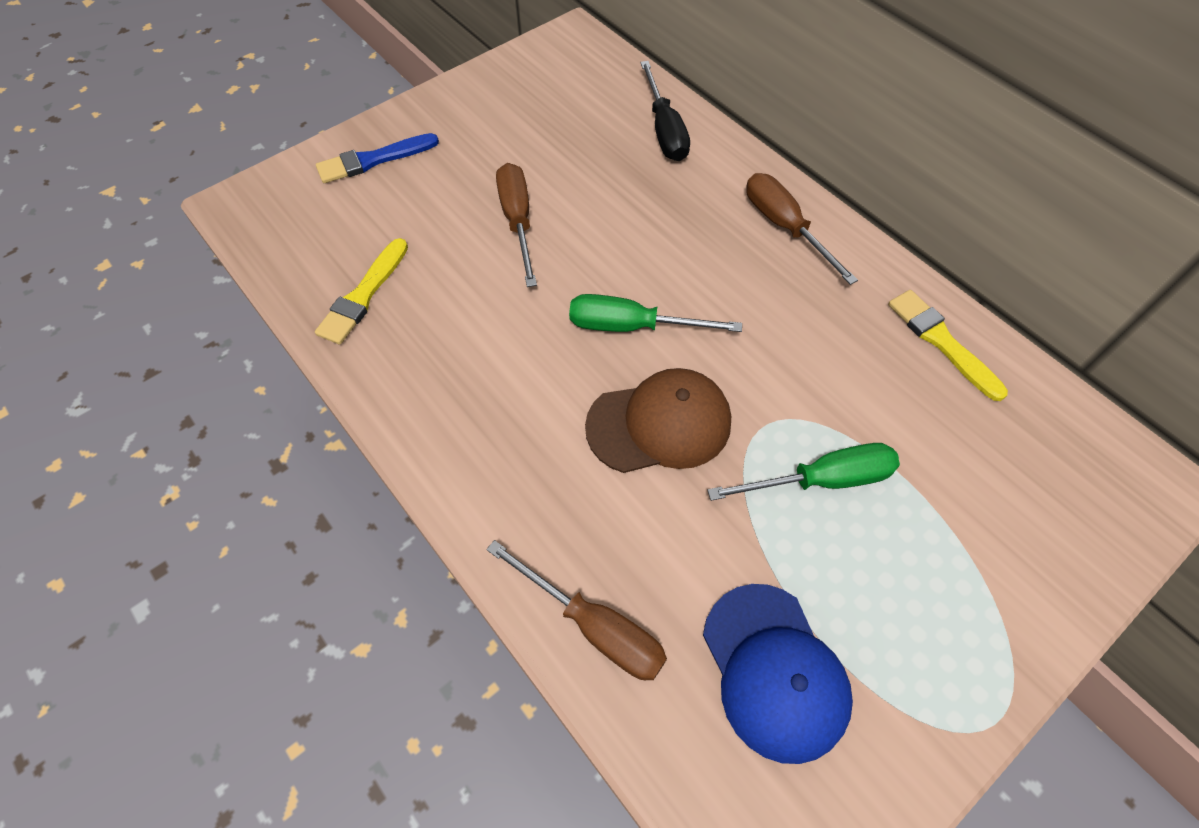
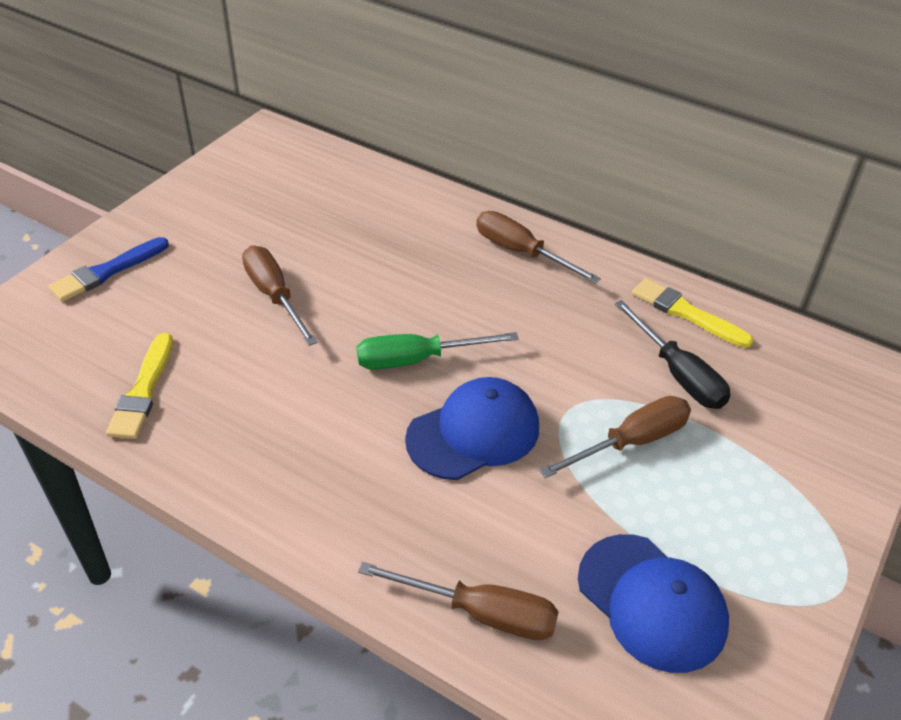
camera: 20 degrees left, 15 degrees down
(659, 424) = (473, 433): brown cap -> blue cap
(664, 130) = (383, 195): black screwdriver -> black screwdriver (678, 374)
(821, 480) = (631, 442): green screwdriver -> brown screwdriver

